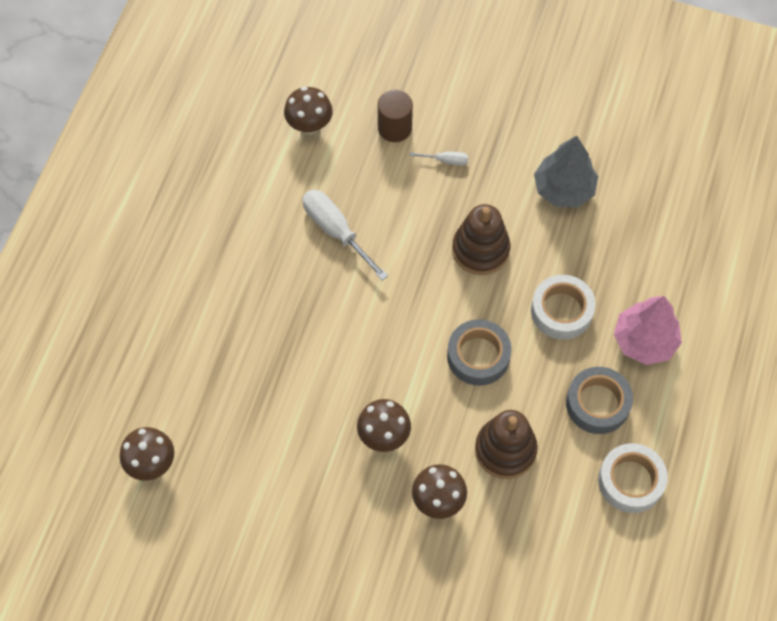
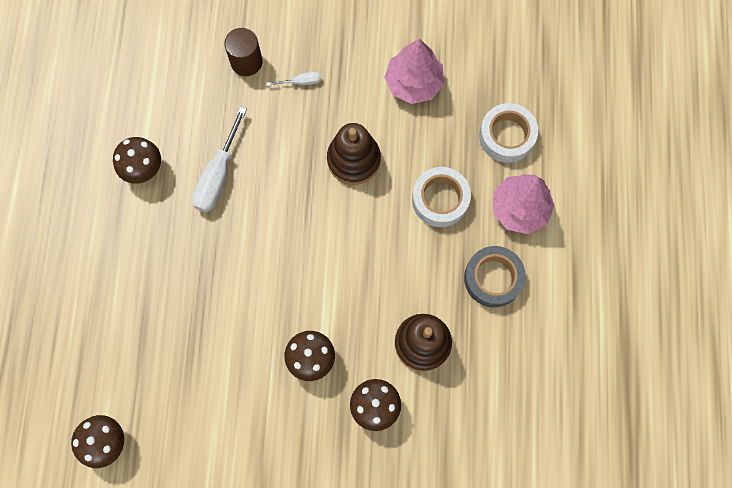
camera: 15 degrees left, 10 degrees up
(309, 126) = (167, 78): brown mushroom -> brown mushroom (143, 169)
(336, 231) = (218, 175): white screwdriver -> white screwdriver turned 105 degrees counterclockwise
(478, 356) = (376, 261): grey tape -> none
(563, 189) = (413, 83): grey tree -> pink tree
(630, 481) = (539, 343): white tape -> white tape (506, 136)

